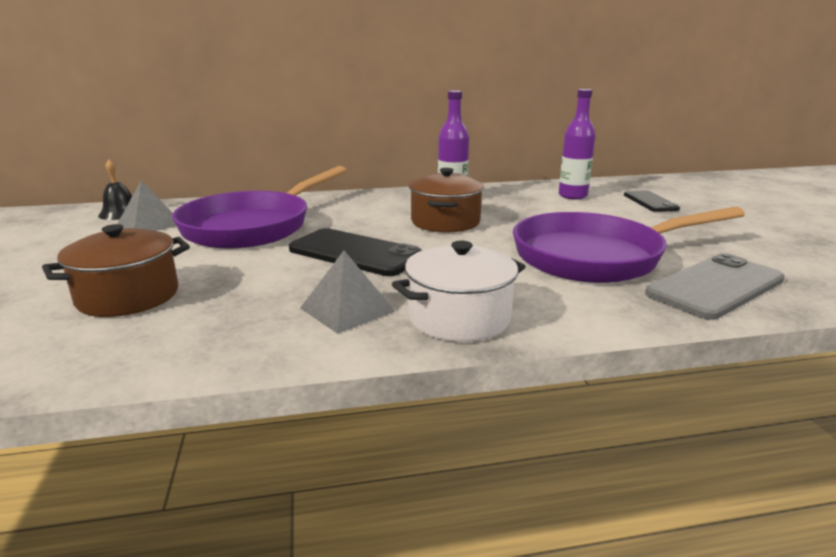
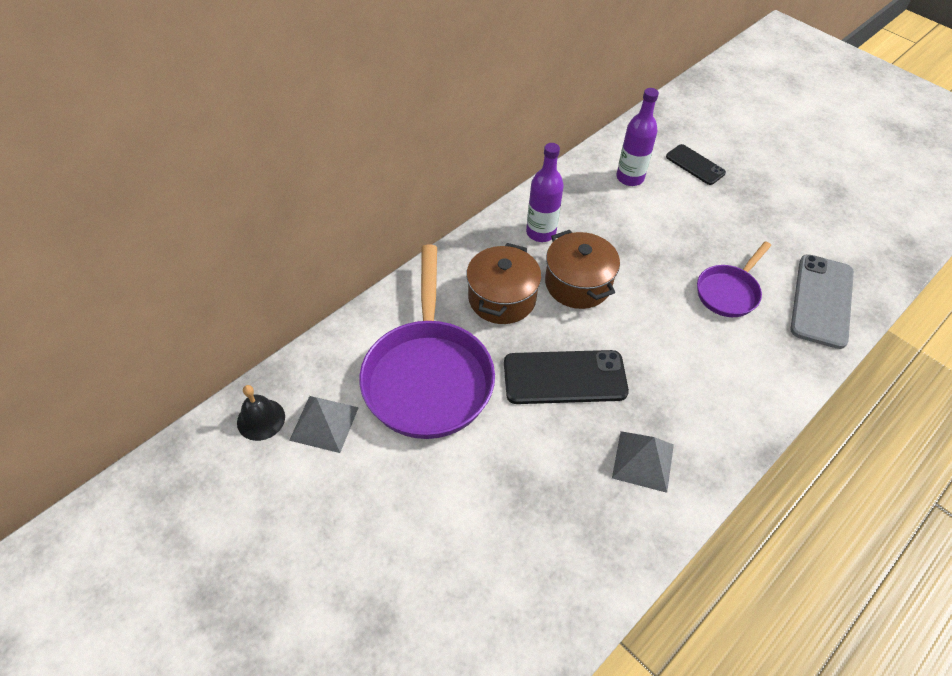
camera: 35 degrees left, 30 degrees up
(128, 296) = (476, 540): brown pot -> brown pot (502, 298)
(459, 318) = (717, 429): white pot -> none
(597, 257) = (729, 292): purple pan -> purple pan, size x0.53

